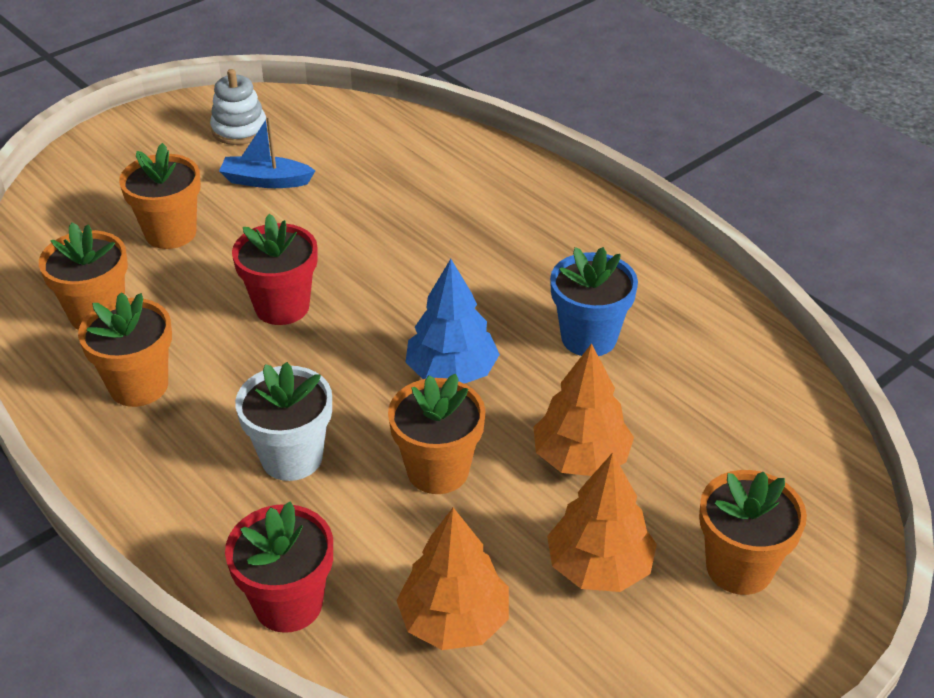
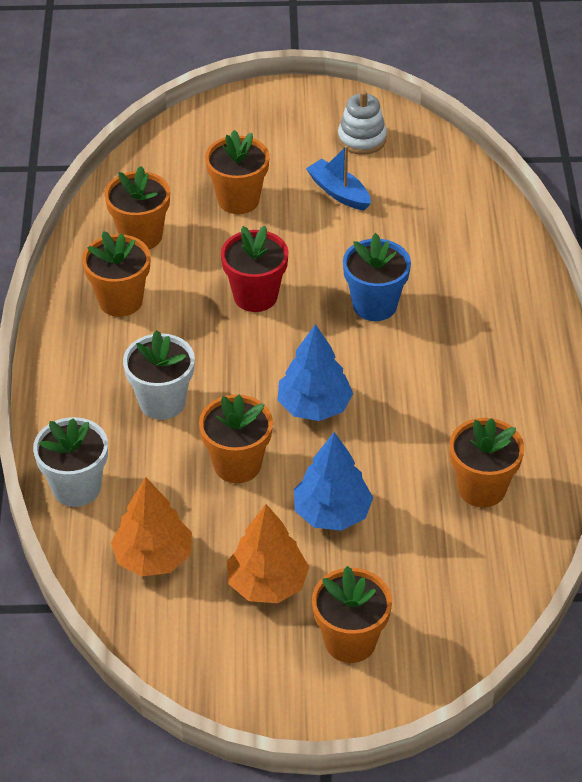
camera: 40 degrees right, 5 degrees up
(288, 604) = (76, 488): red flower pot -> white flower pot
(581, 458) = (332, 513): orange tree -> blue tree
(588, 337) = (430, 438): blue flower pot -> blue flower pot (374, 305)
(683, 353) = (481, 488): none -> orange flower pot

